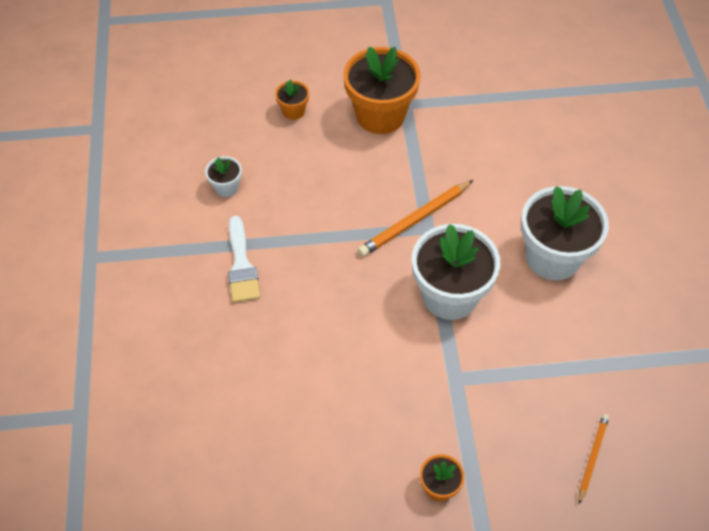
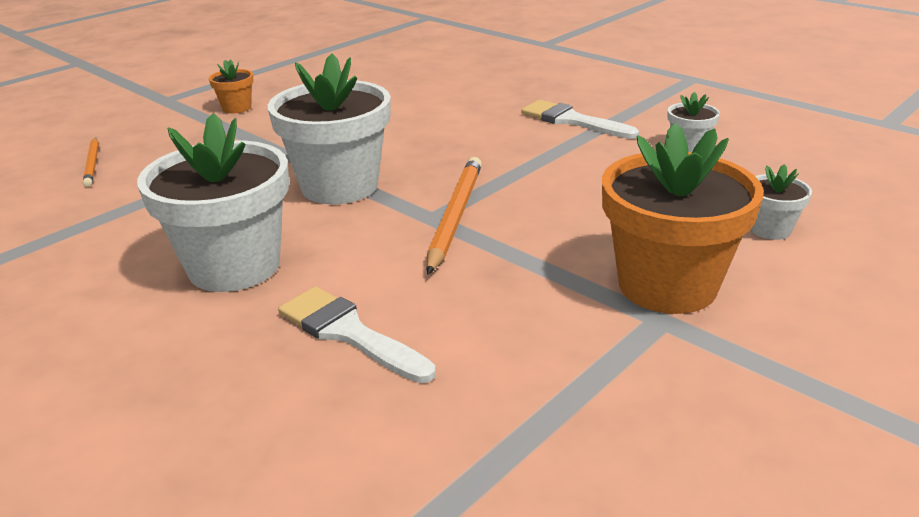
camera: 140 degrees right, 25 degrees down
(293, 111) = (770, 229): orange flower pot -> white flower pot
(529, 177) = (349, 333): none -> white brush

